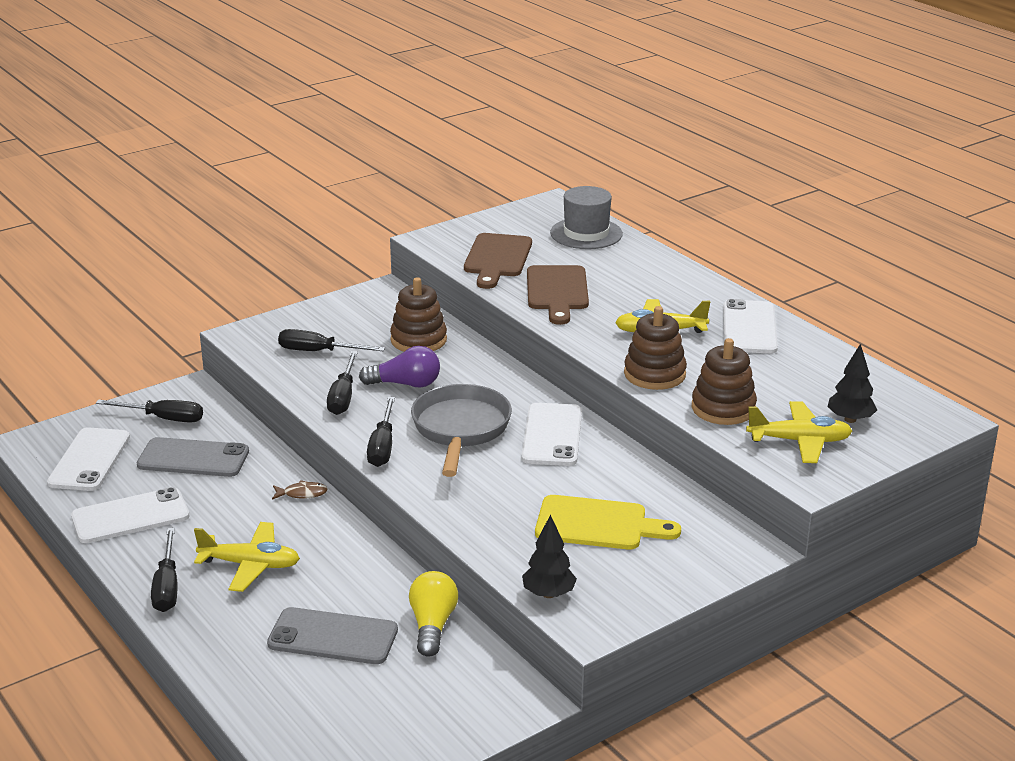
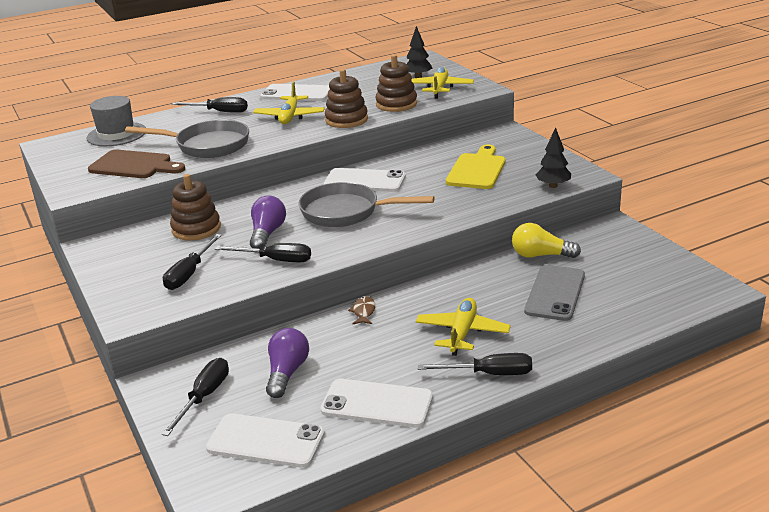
camera: 80 degrees left, 0 degrees up
(130, 516) = (377, 404): white phone -> white phone turned 60 degrees counterclockwise
(193, 458) = (287, 373): grey phone -> purple light bulb
(382, 446) = (360, 242): black screwdriver -> black screwdriver (220, 112)
(557, 291) = (207, 145): brown cutting board -> grey pan

